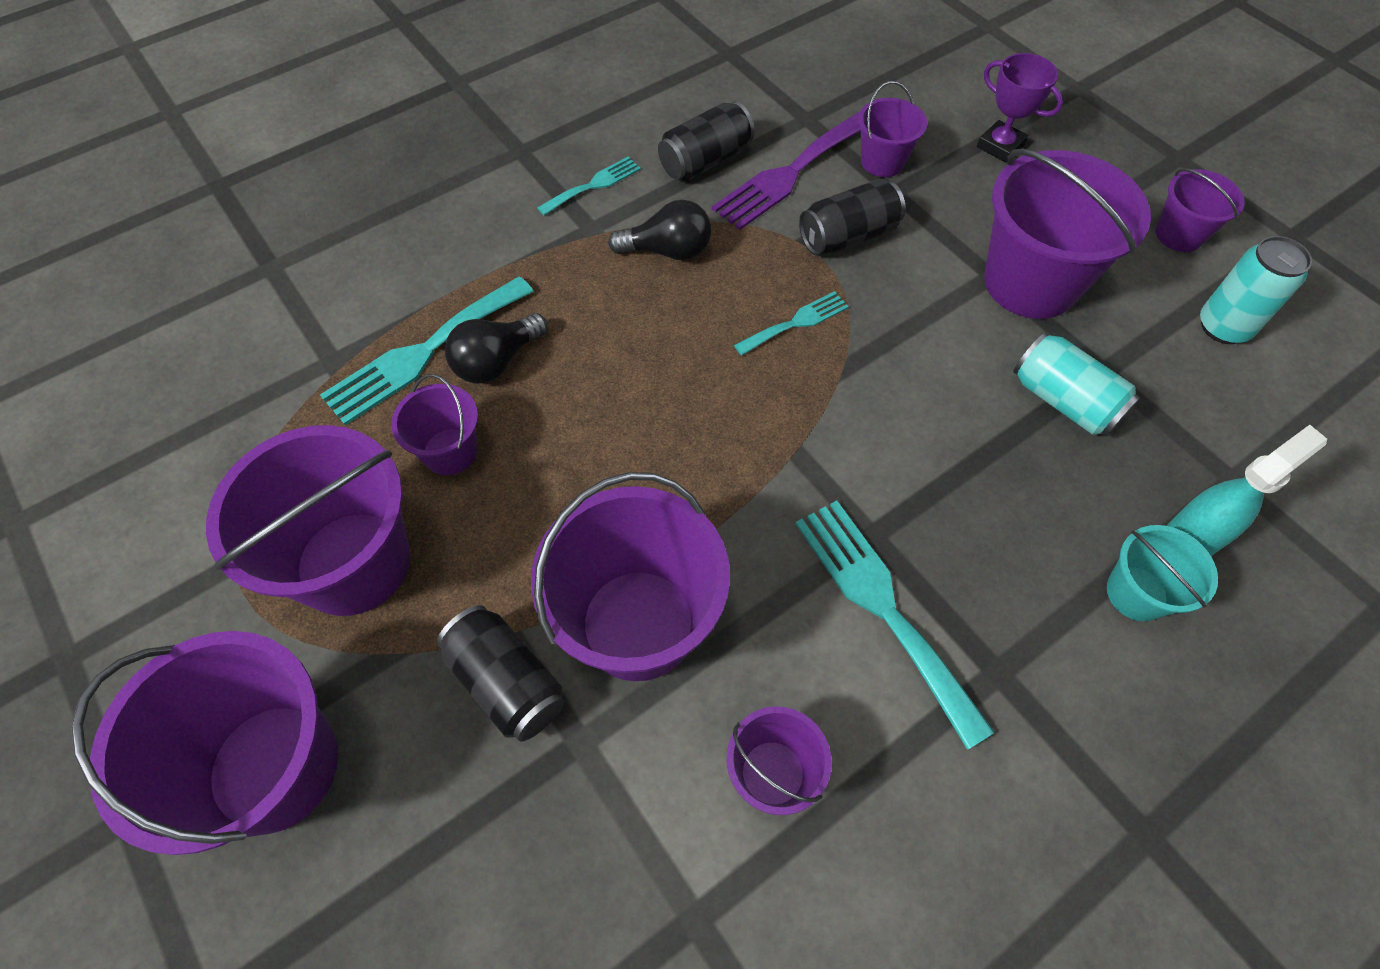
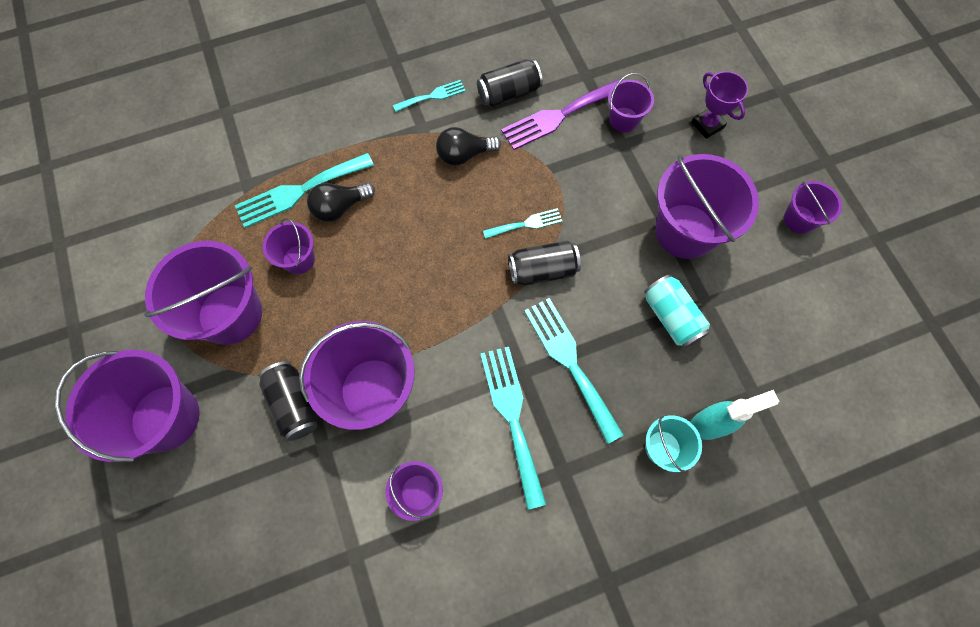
camera: 15 degrees right, 10 degrees up
(668, 251) = (464, 155): black light bulb -> black light bulb turned 150 degrees clockwise
(848, 236) = (580, 170): black can -> black can (542, 270)
(940, 501) = (570, 362): none -> turquoise fork
(1223, 327) = (797, 292): turquoise can -> none

